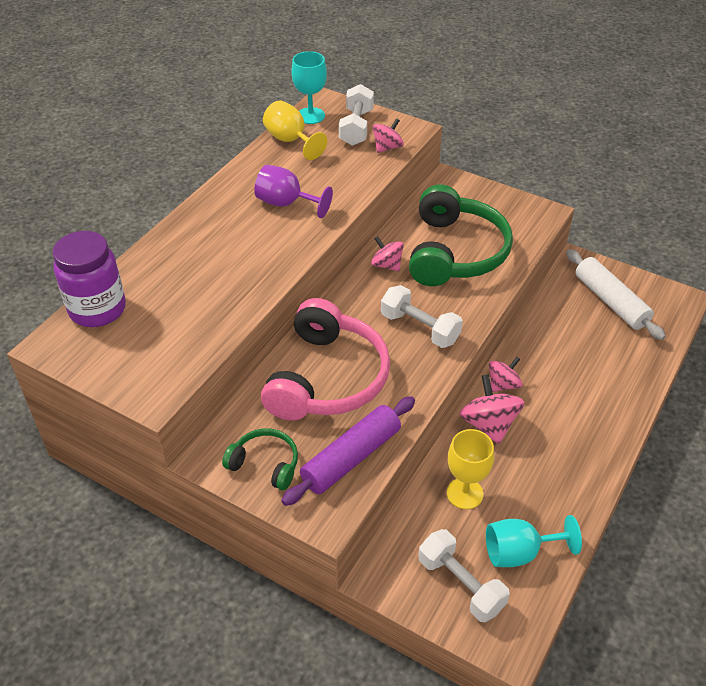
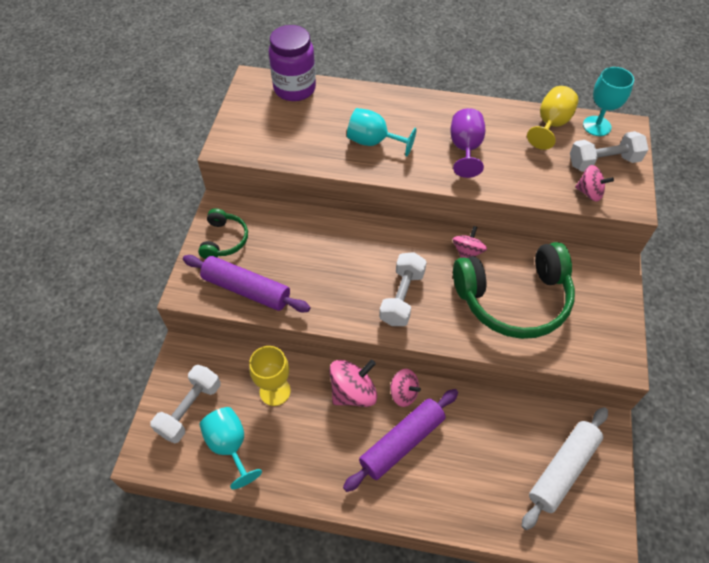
camera: 70 degrees right, 10 degrees up
(233, 266) = (373, 142): none -> turquoise goblet
(327, 378) = (319, 250): pink headphones -> none
(556, 402) = (402, 442): none -> purple rolling pin

